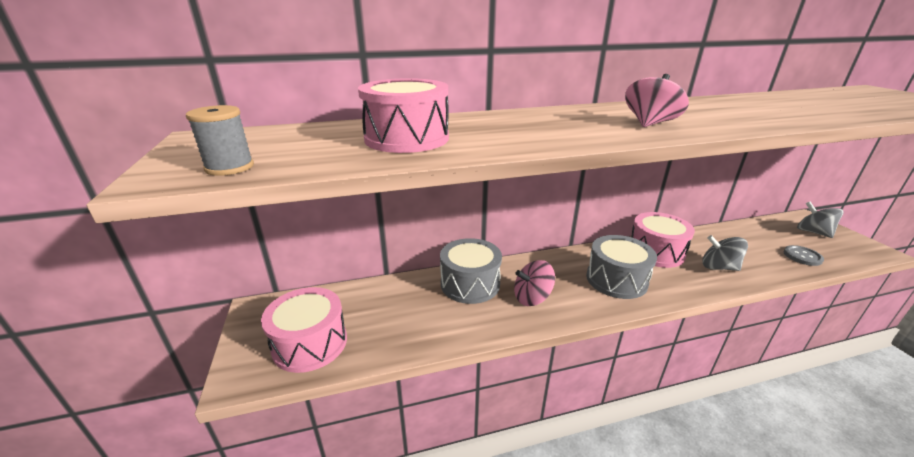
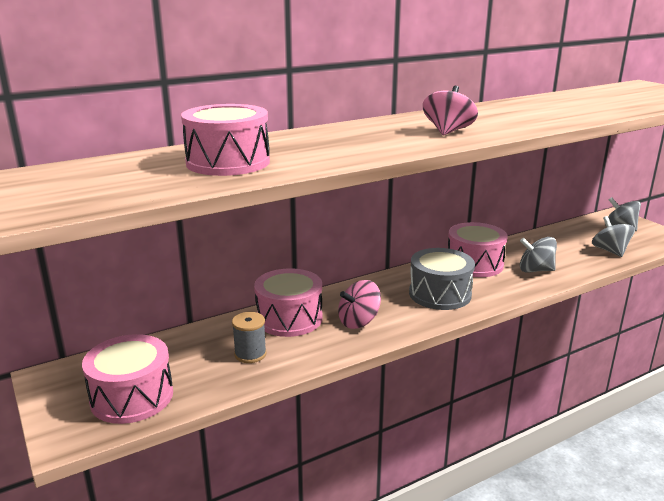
camera: 15 degrees left, 5 degrees down
(230, 167) = (76, 201): grey spool -> grey spool (250, 354)
(470, 284) = (289, 318): grey drum -> pink drum
(802, 256) = (610, 251): grey button -> grey spinning top

